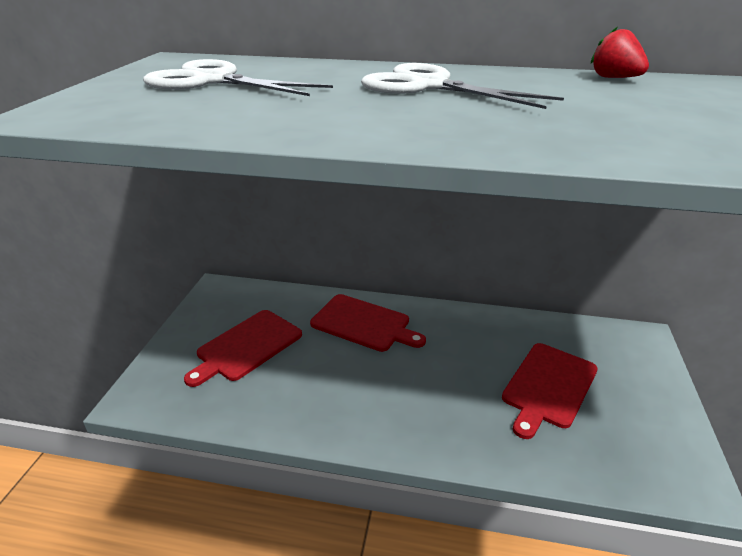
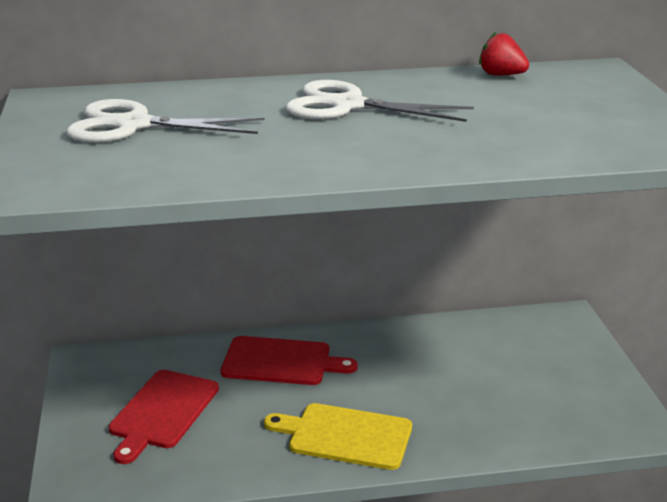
camera: 20 degrees left, 5 degrees down
(382, 409) = (345, 436): none -> yellow cutting board
(548, 387) = (495, 380): red cutting board -> none

